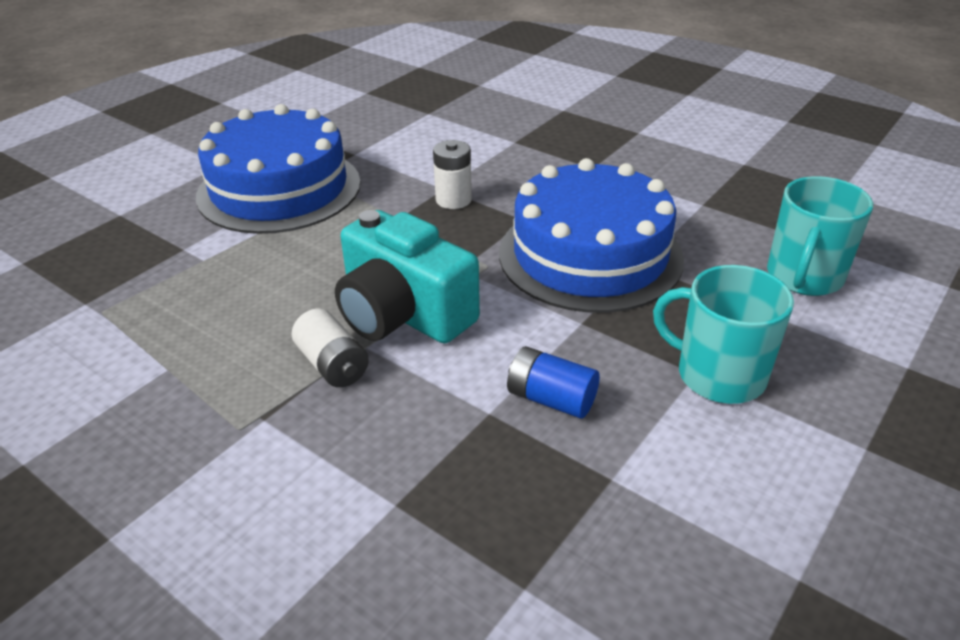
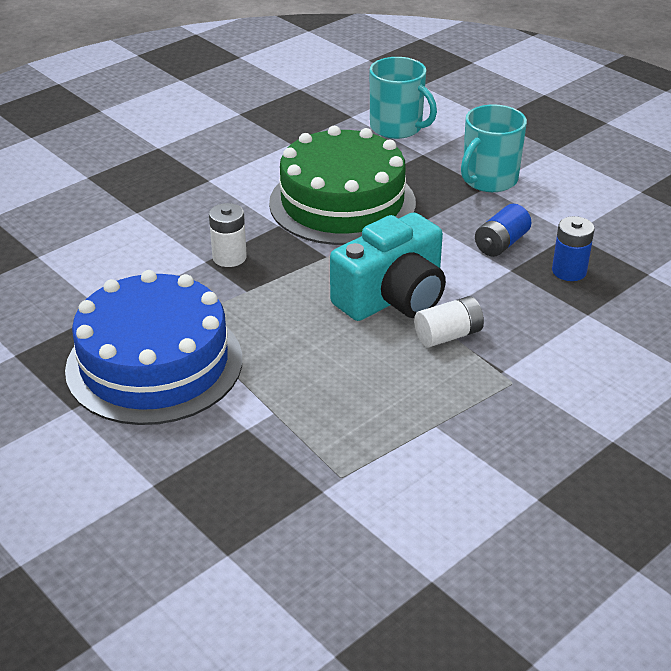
camera: 80 degrees left, 0 degrees up
(502, 478) = (569, 271): none -> blue battery
(590, 255) = (342, 203): blue cake -> green cake

